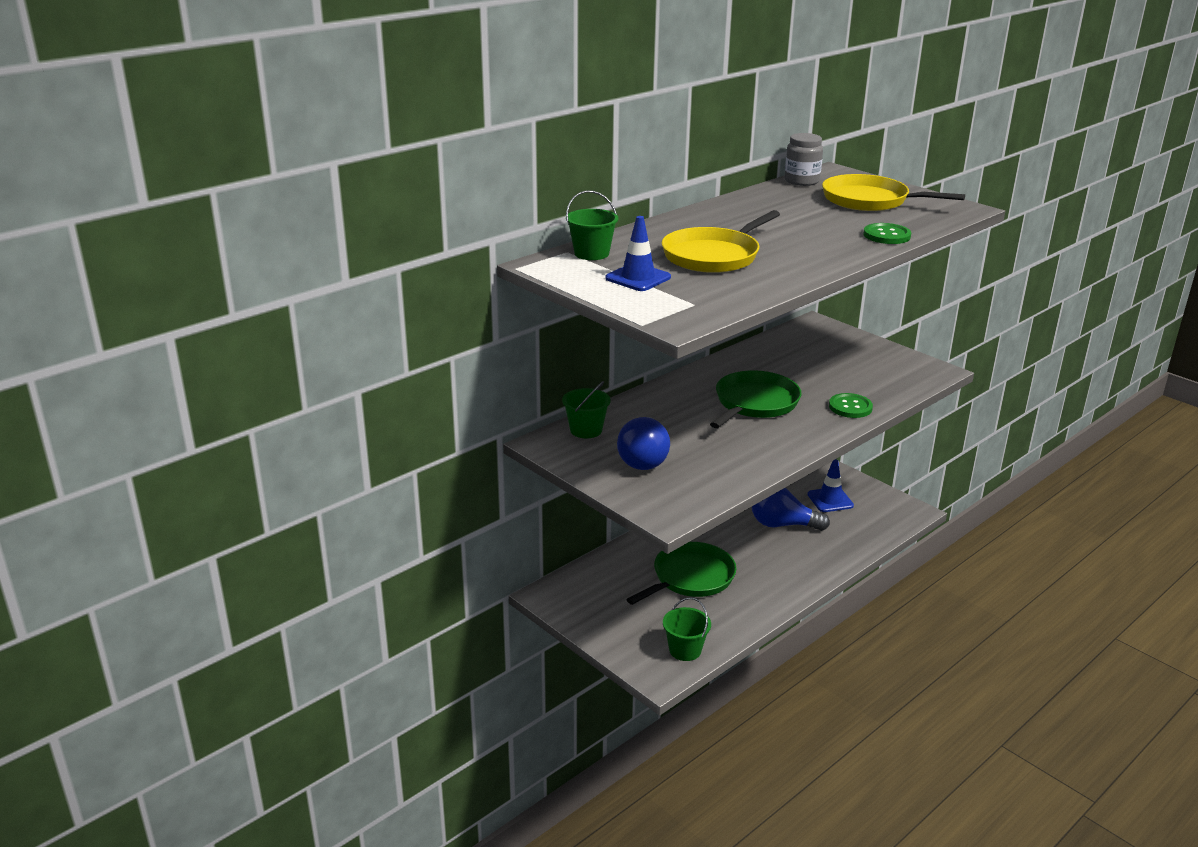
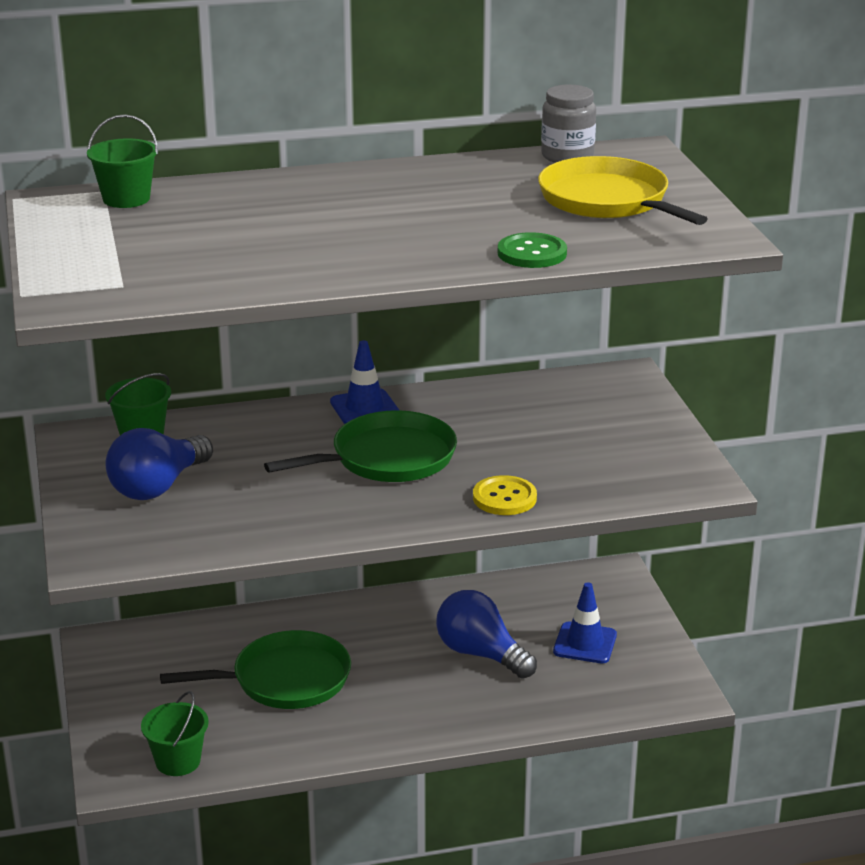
camera: 30 degrees right, 0 degrees up
(638, 278) = (121, 240): blue traffic cone -> blue traffic cone (364, 408)
(713, 256) = (259, 232): yellow pan -> none
(850, 407) = (504, 498): green button -> yellow button

